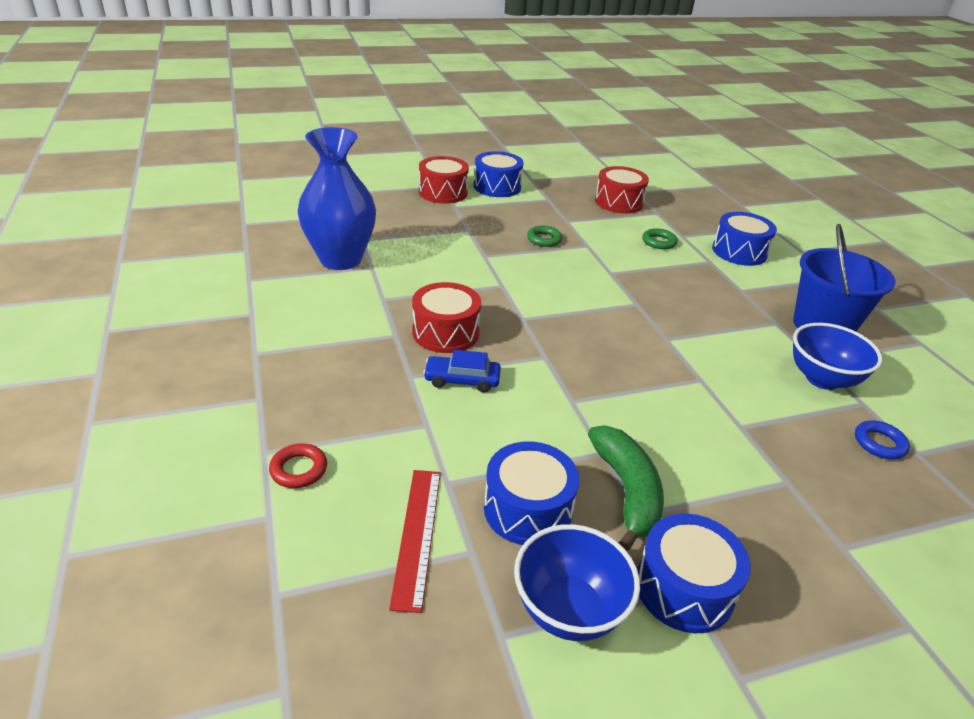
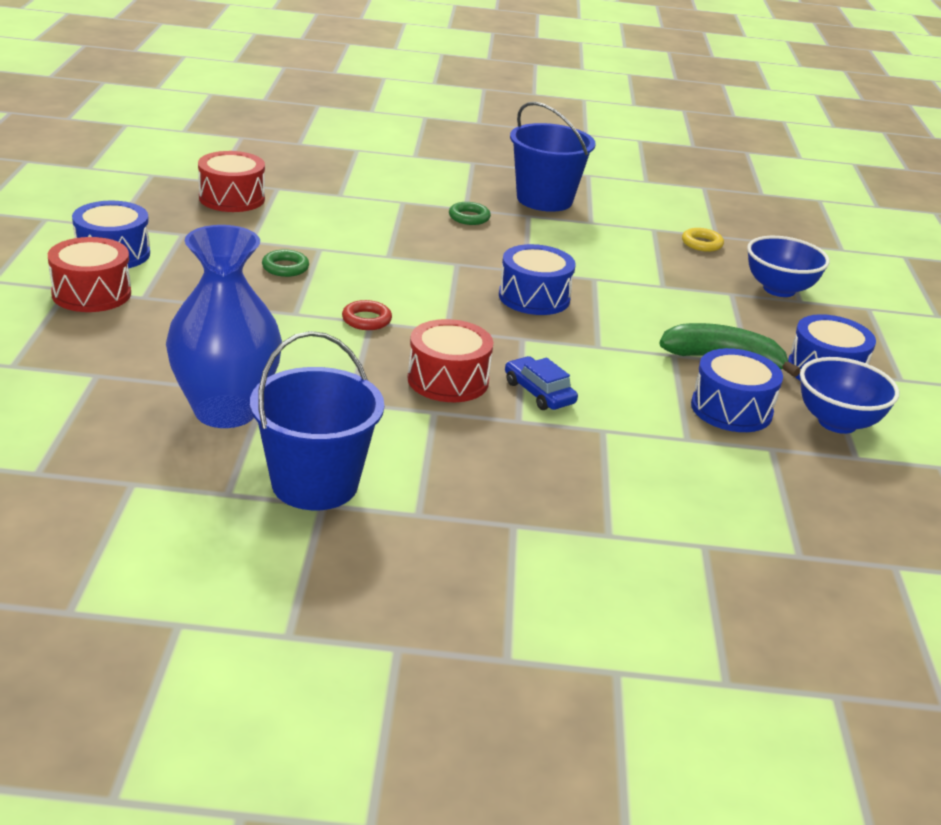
camera: 70 degrees left, 5 degrees down
(273, 306) = (315, 484): none -> blue bucket
(299, 469) = (643, 517): red ring -> red ring (366, 320)
(417, 535) = (748, 470): red ruler -> none
(462, 380) = (539, 392): blue car -> blue car turned 120 degrees clockwise
(659, 242) = (344, 211): green ring -> green ring (469, 217)
(739, 252) = (395, 182): blue drum -> blue drum (534, 297)
(822, 379) = (617, 230): blue bowl -> blue bowl (779, 289)
(879, 443) = (701, 244): blue ring -> yellow ring

